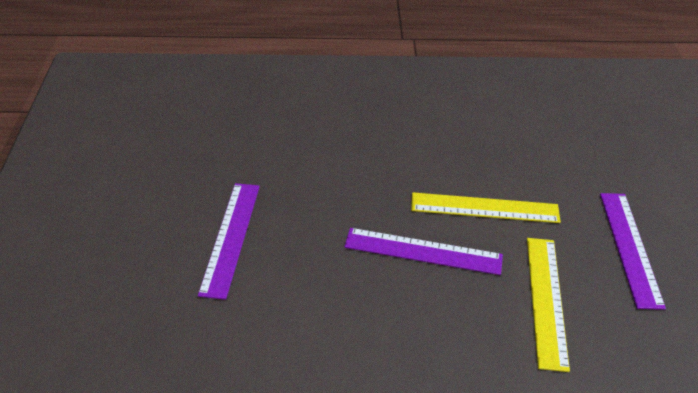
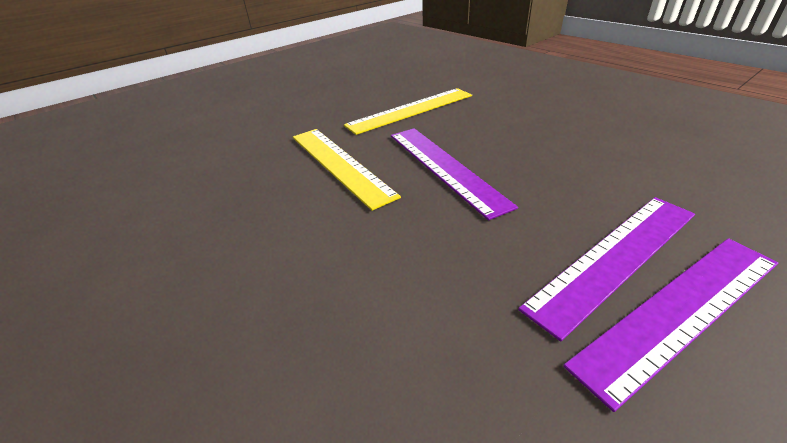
camera: 125 degrees left, 5 degrees down
(630, 247) = (313, 104): purple ruler -> purple ruler (615, 257)

